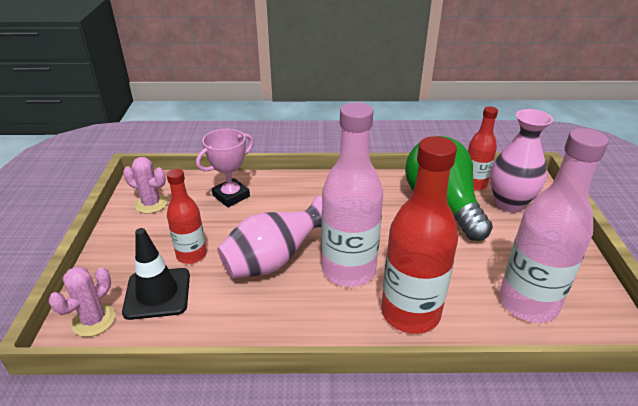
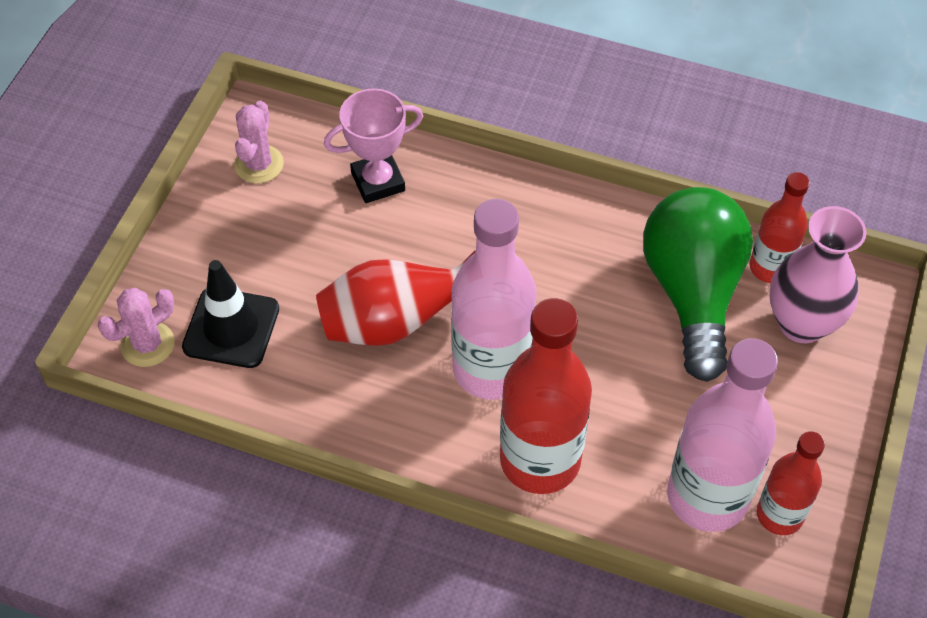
camera: 20 degrees right, 20 degrees up
(151, 204) = (259, 164): pink cactus -> pink cactus turned 60 degrees clockwise
(191, 255) = (290, 278): red bottle -> red bottle (779, 515)
(273, 261) = (396, 322): pink vase -> red vase

